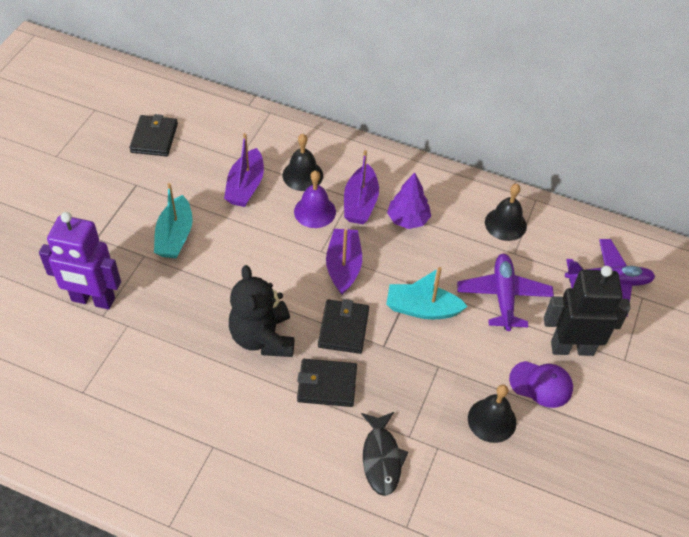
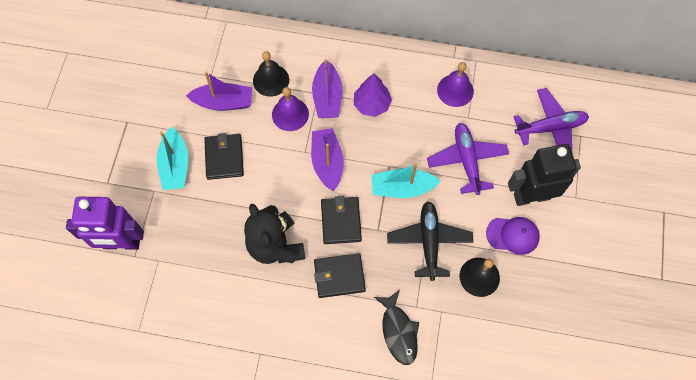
camera: 10 degrees left, 15 degrees up
(154, 138) = (129, 70): black wallet -> black wallet (224, 158)
(245, 186) = (224, 102): purple boat -> purple boat turned 90 degrees counterclockwise
(440, 370) = (429, 242): none -> black plane
(505, 224) = (455, 90): black bell -> purple bell

